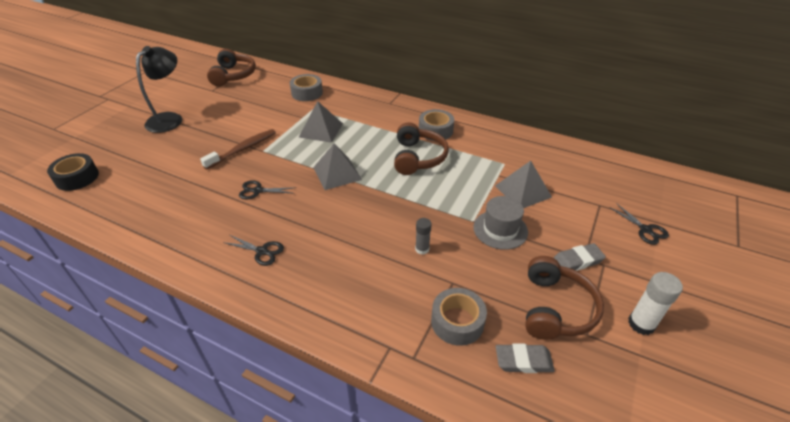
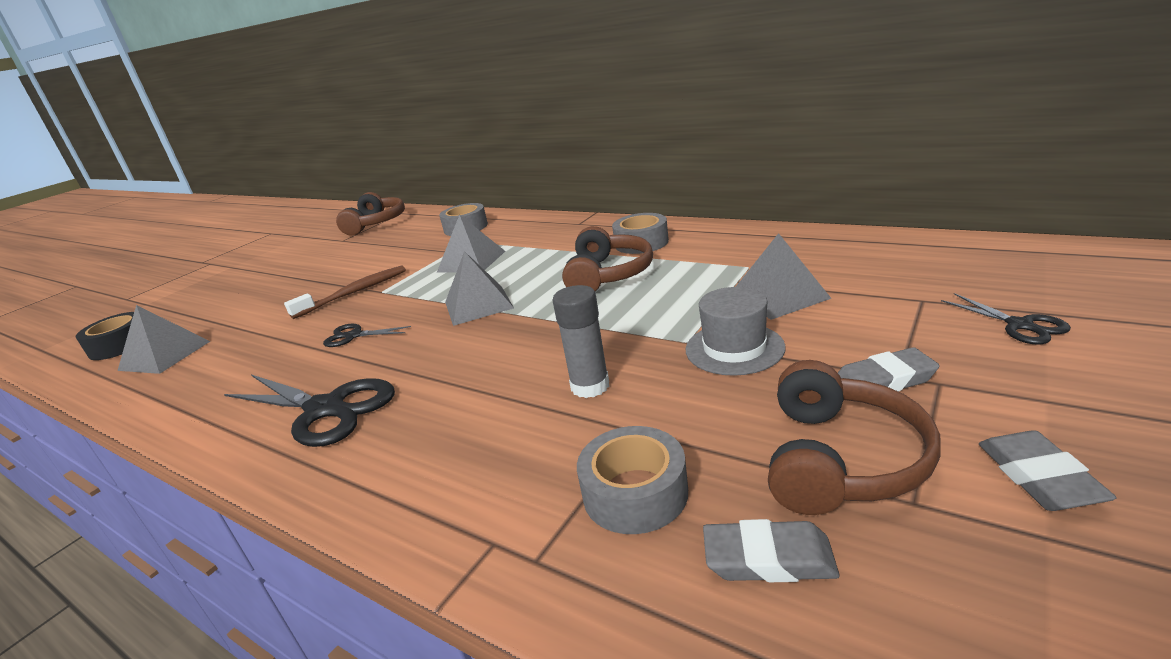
camera: 10 degrees right, 15 degrees down
(120, 192) = (164, 355): none -> grey pyramid
(170, 119) = (274, 273): black lamp -> none
(262, 251) = (326, 409): black scissors -> black scissors, size x1.96
(422, 249) = (590, 386): grey glue stick -> grey glue stick, size x1.55
(641, 324) = (1039, 477): white glue stick -> grey eraser

